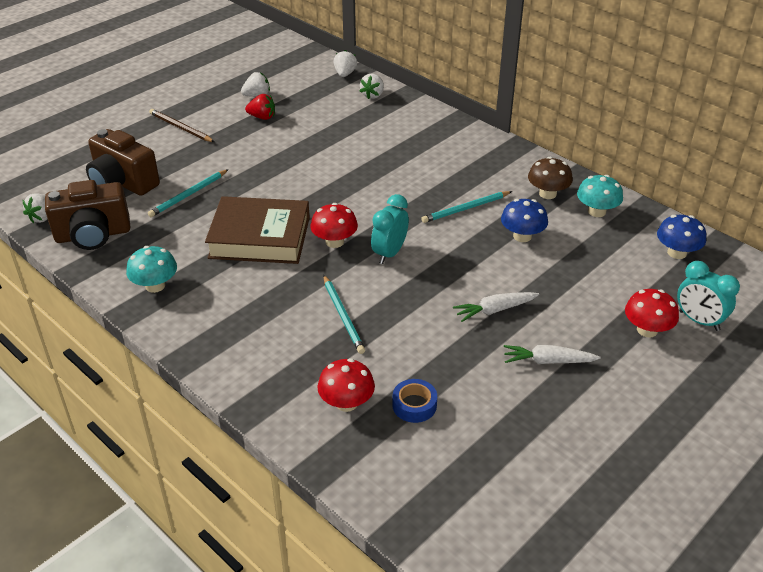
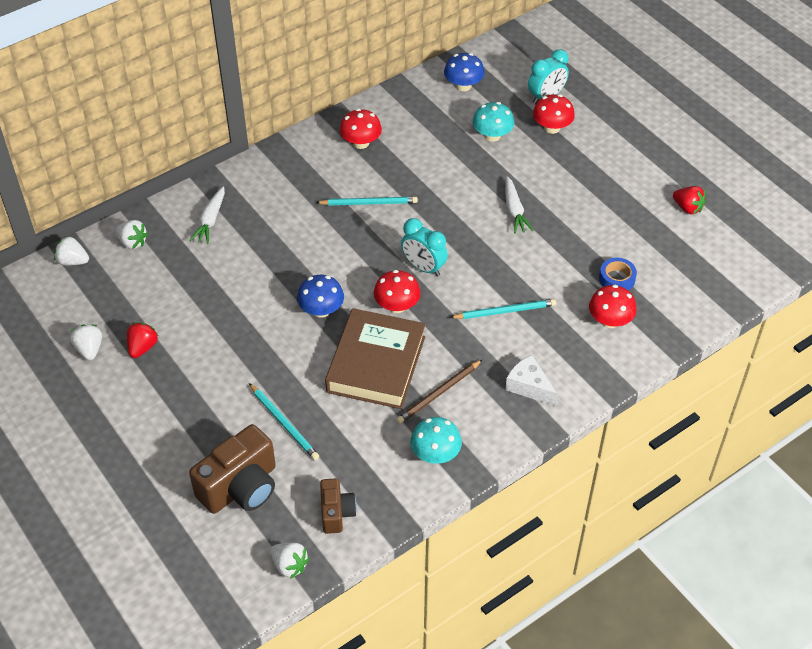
camera: 80 degrees left, 10 degrees up
(93, 235) = (336, 513): brown camera -> brown camera, size x0.57
(180, 128) = (137, 429): brown pencil -> brown pencil (438, 393)
(242, 343) = (529, 386): none -> white cheese
(465, 209) = (369, 203): turquoise pencil -> turquoise pencil turned 75 degrees counterclockwise
(522, 236) = (419, 173): blue mushroom -> blue mushroom (321, 310)
(547, 194) = (361, 143): brown mushroom -> red mushroom
(548, 361) = (578, 191): white carrot -> white carrot (210, 220)
(562, 471) = (687, 208): none -> red strawberry
(596, 211) = (396, 118): turquoise mushroom -> turquoise mushroom (492, 135)

